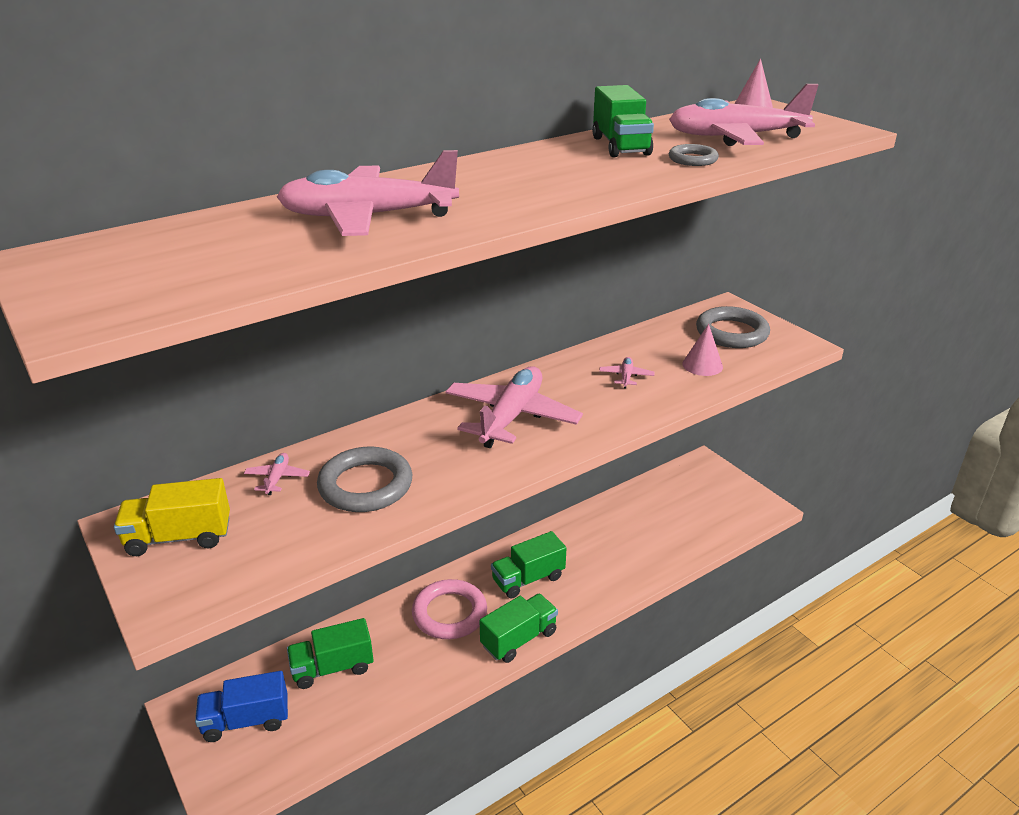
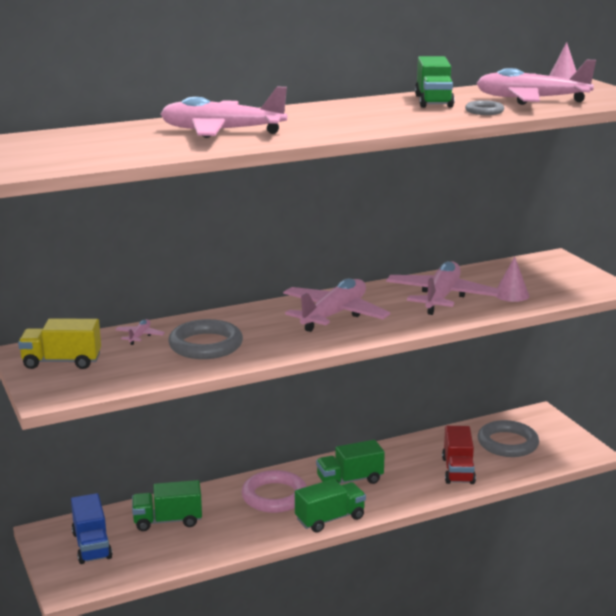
camera: 10 degrees right, 10 degrees down
(246, 720) = (92, 545): blue truck -> blue truck turned 105 degrees counterclockwise
(626, 377) = (441, 297): pink plane -> pink plane, size x2.41
(640, 550) = (458, 470): none -> red truck
(731, 333) = (549, 275): grey ring -> grey ring (507, 443)

